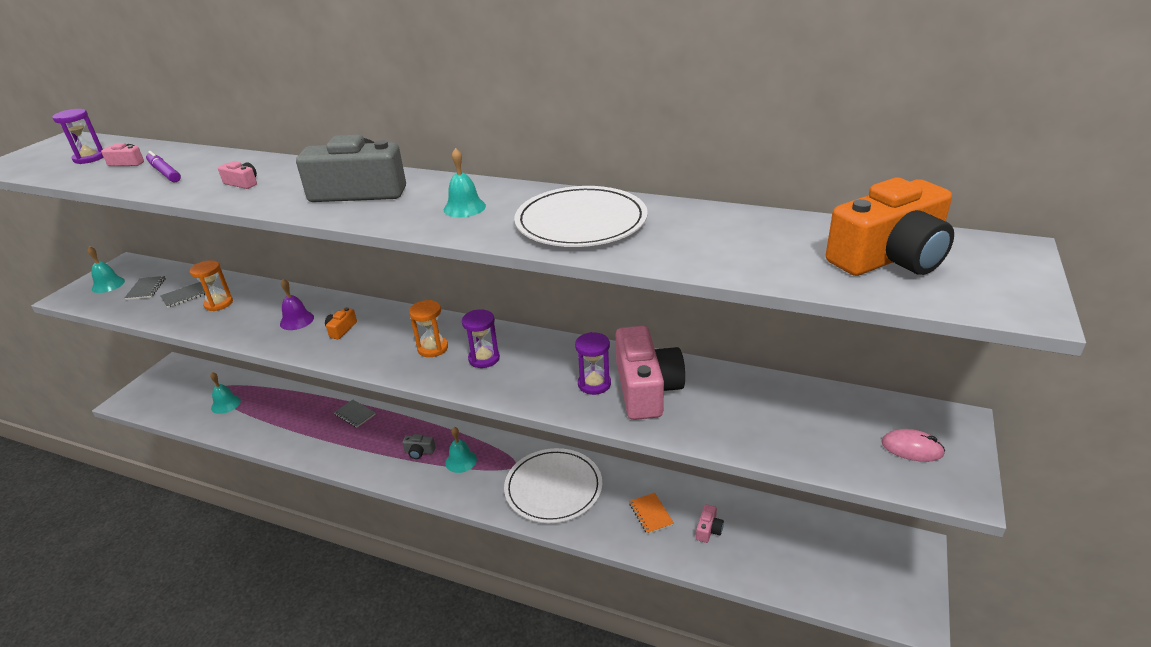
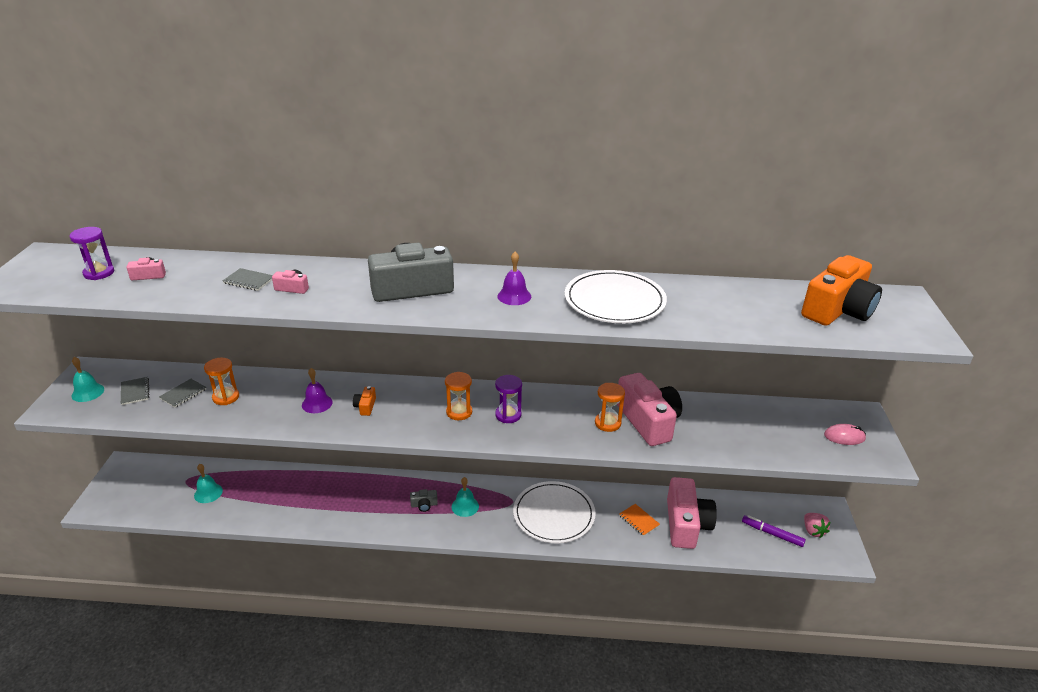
camera: 20 degrees left, 0 degrees up
(164, 172) = (200, 283): purple marker -> purple marker (772, 534)
(355, 414) = (345, 482): grey notebook -> grey notebook (249, 281)
(464, 207) = (514, 296): turquoise bell -> purple bell
(594, 384) = (607, 423): purple hourglass -> orange hourglass
(708, 530) = (686, 524): pink camera -> pink camera, size x2.44
(880, 572) = (813, 531): none -> pink strawberry

